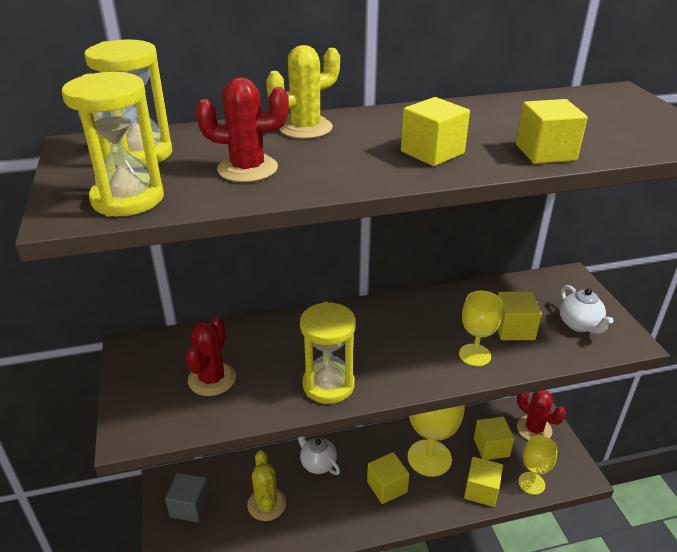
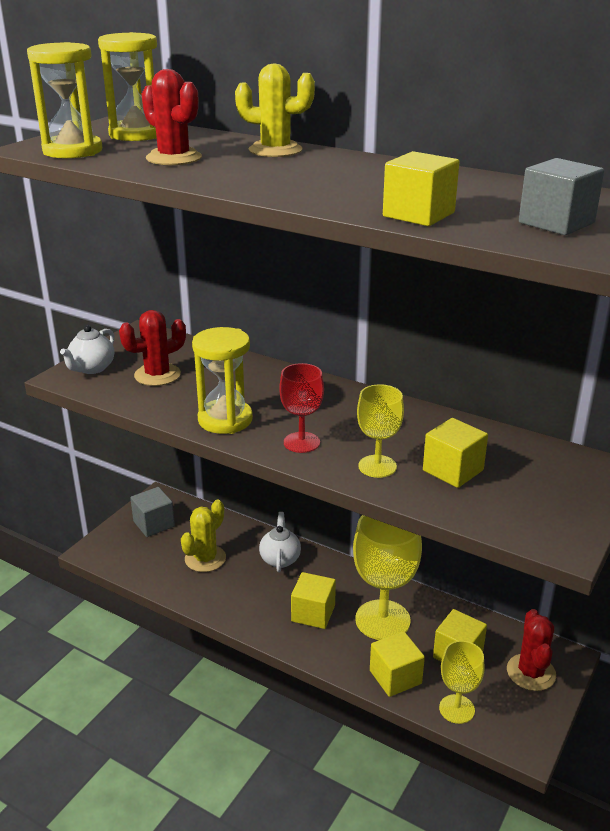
camera: 45 degrees right, 5 degrees down
(406, 368) = (301, 442): none -> red goblet
(432, 152) = (323, 187): yellow cube -> none
(579, 325) = (531, 504): white teapot -> white teapot (92, 368)
(617, 126) = (556, 223): none -> grey cube

